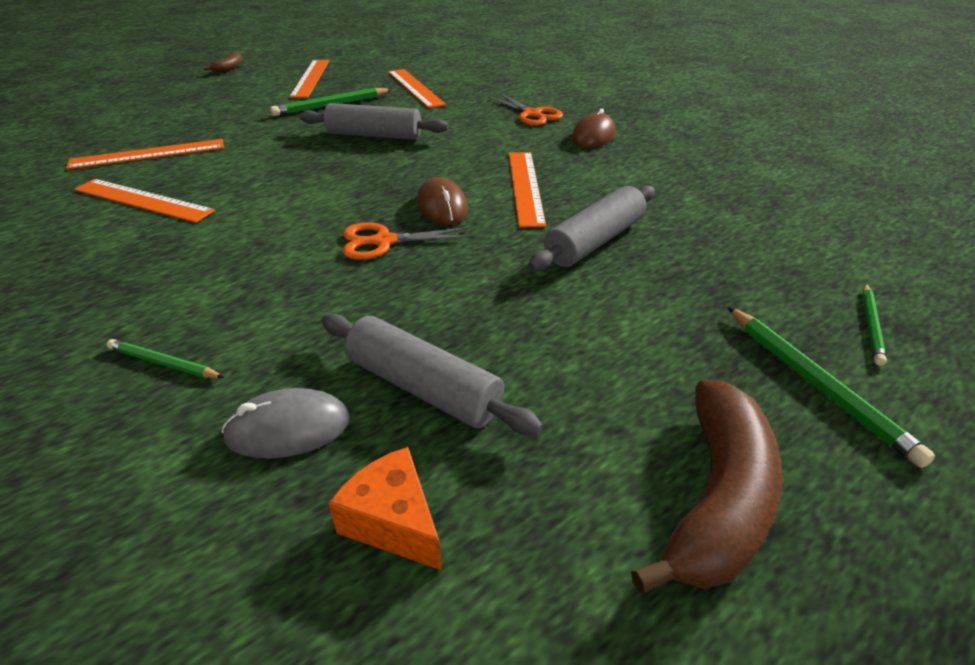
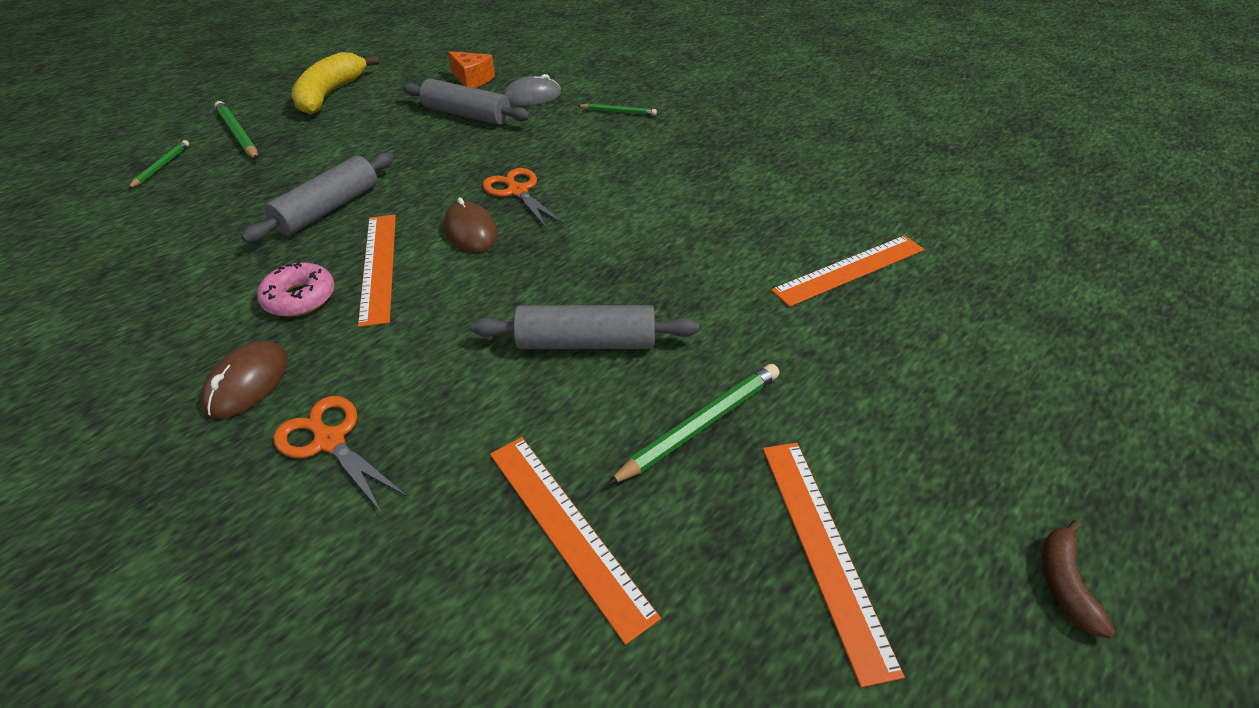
camera: 170 degrees right, 5 degrees up
(143, 200) = (769, 208): orange ruler -> none
(383, 241) = (517, 191): orange scissors -> orange scissors turned 105 degrees counterclockwise
(583, 172) = (300, 298): none -> pink donut
(717, 498) = (330, 94): brown banana -> yellow banana

